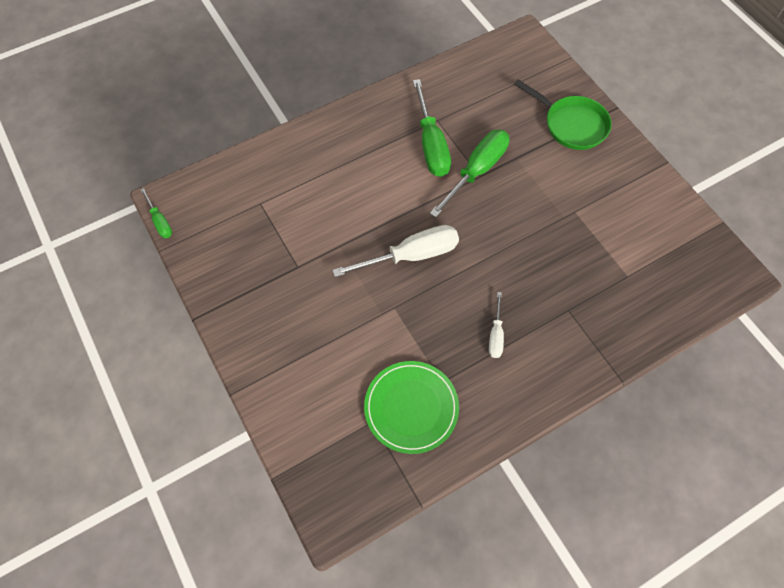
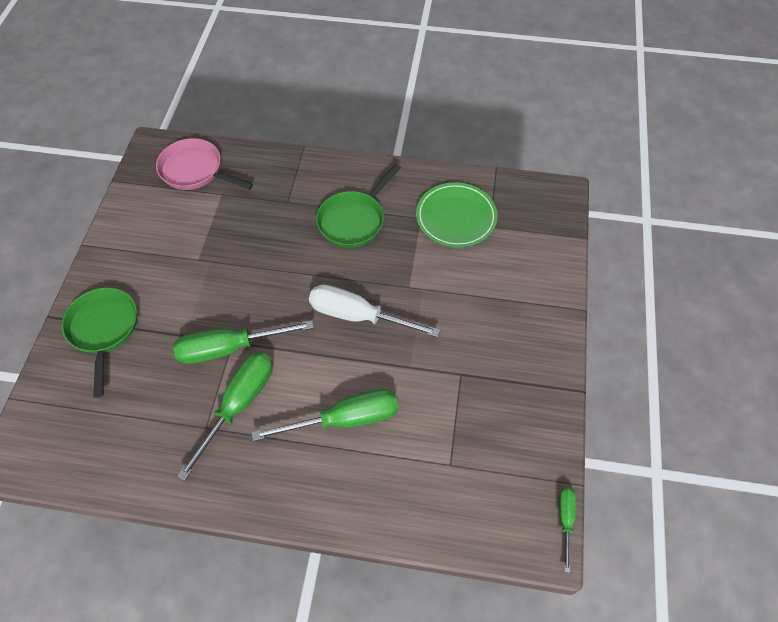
camera: 140 degrees left, 5 degrees down
(353, 182) = (345, 419): none -> green screwdriver
(496, 335) = (354, 220): white screwdriver -> green pan
(676, 280) = (195, 170): none -> pink pan

